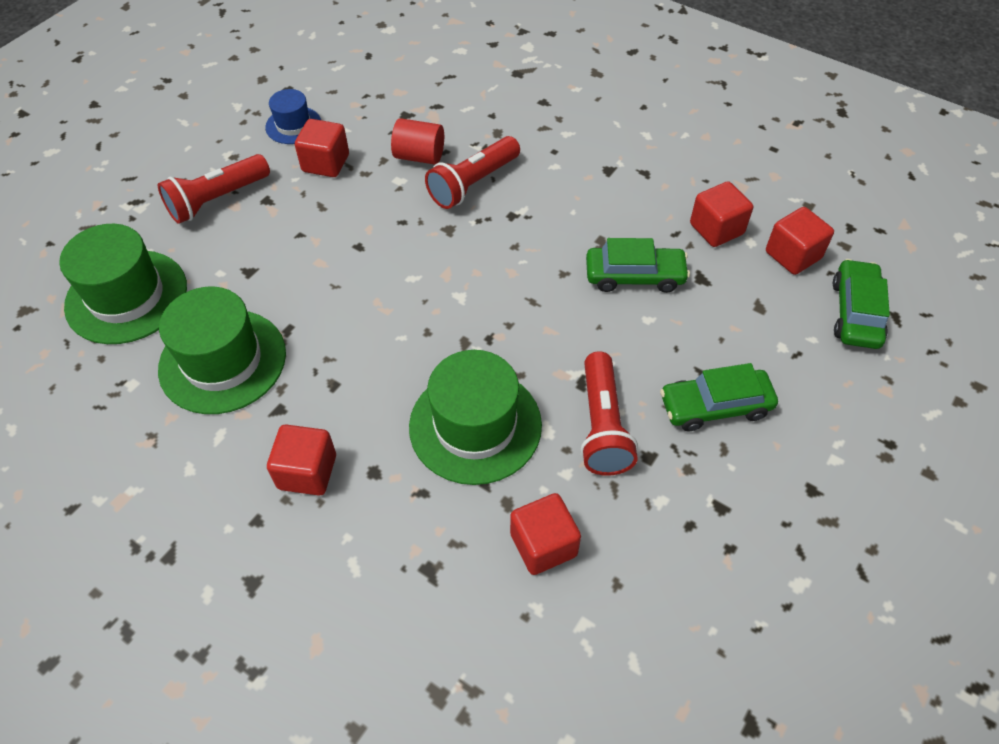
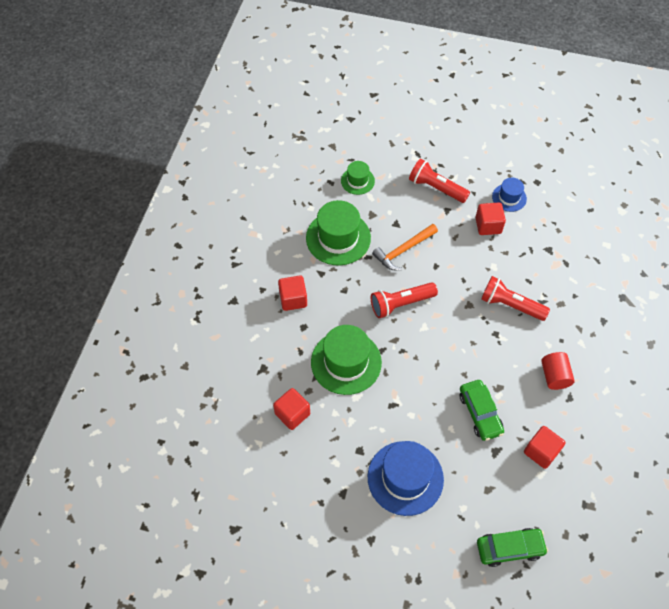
camera: 70 degrees right, 5 degrees up
(126, 296) = (357, 181): green hat -> green hat, size x0.55
(305, 278) = (403, 250): none -> orange hammer
(419, 156) = (518, 269): red cylinder -> red cylinder (554, 376)
(602, 426) = (369, 423): red flashlight -> red flashlight (401, 304)
(715, 406) = (405, 478): green car -> blue hat
(793, 255) = (540, 502): red cube -> none

